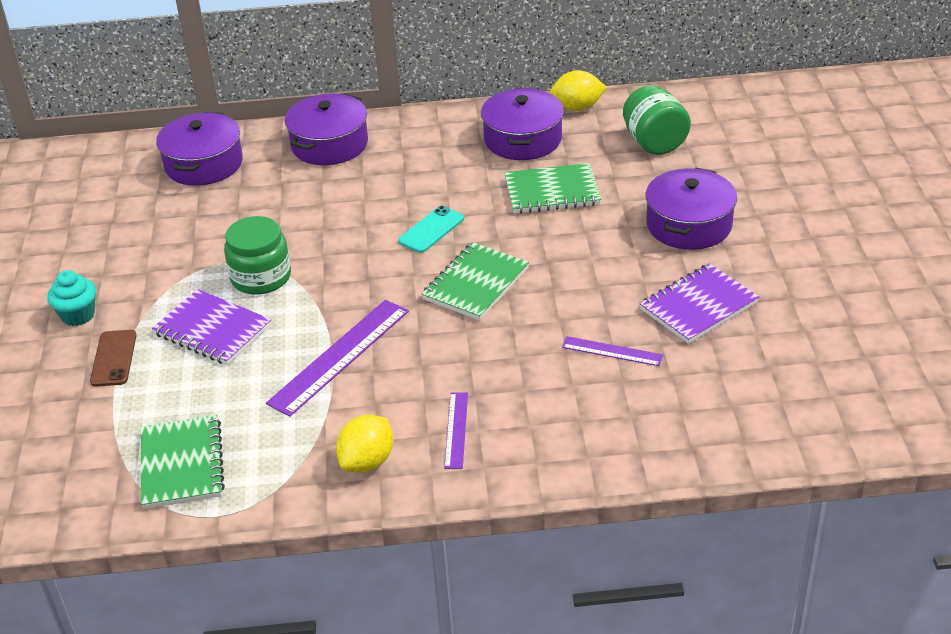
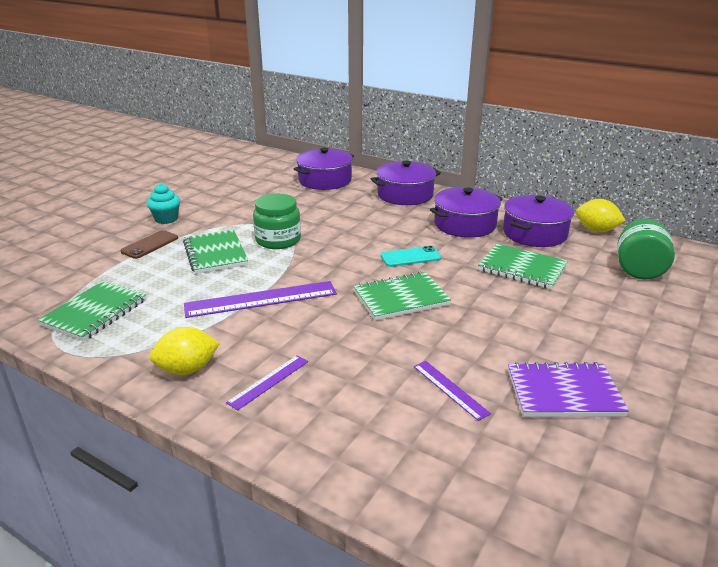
camera: 35 degrees right, 10 degrees down
(212, 330) = (215, 254): purple notebook -> green notebook
(689, 225) = (615, 331): purple pot -> purple pot (465, 224)

